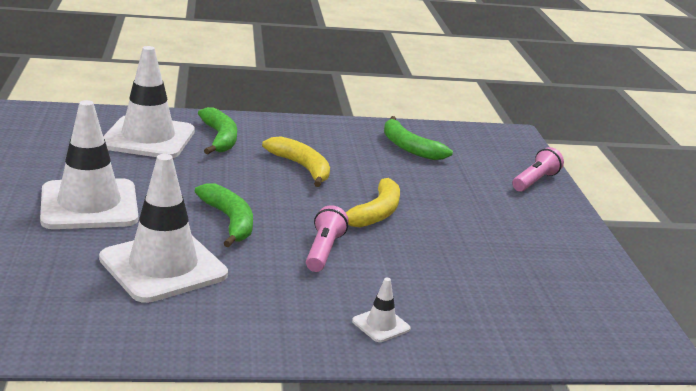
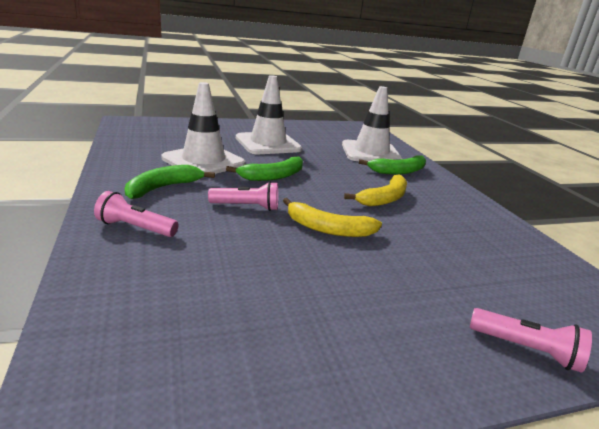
camera: 80 degrees right, 0 degrees up
(381, 325) = (135, 228): white traffic cone -> pink flashlight
(409, 147) = (495, 250): green banana -> green banana (163, 188)

